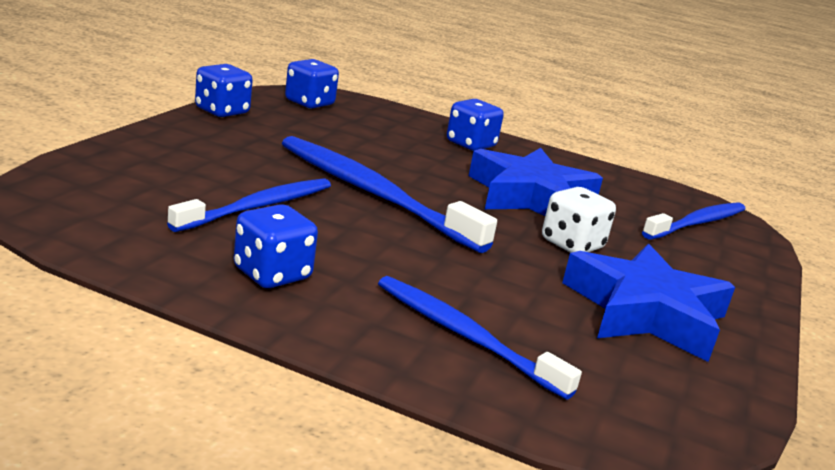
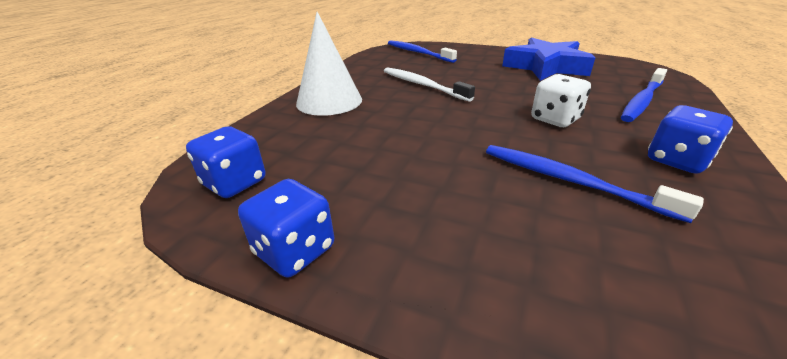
camera: 85 degrees left, 10 degrees up
(372, 193) = (476, 133): blue toothbrush -> none
(470, 144) = (329, 101): blue dice -> white cone
(530, 197) = (422, 85): blue star -> white toothbrush
(572, 244) = (485, 77): white dice -> white dice (555, 119)

